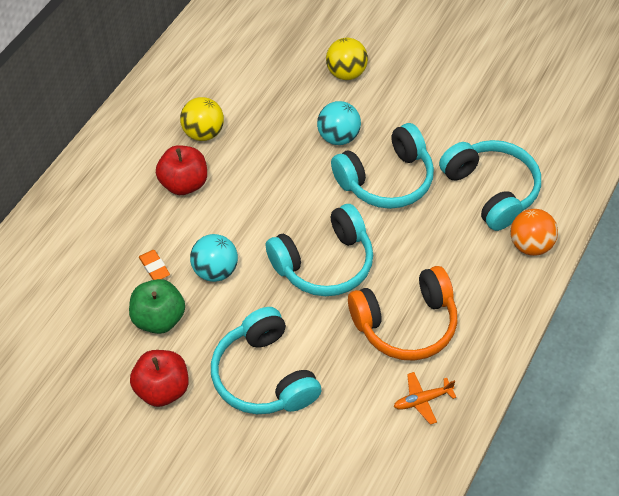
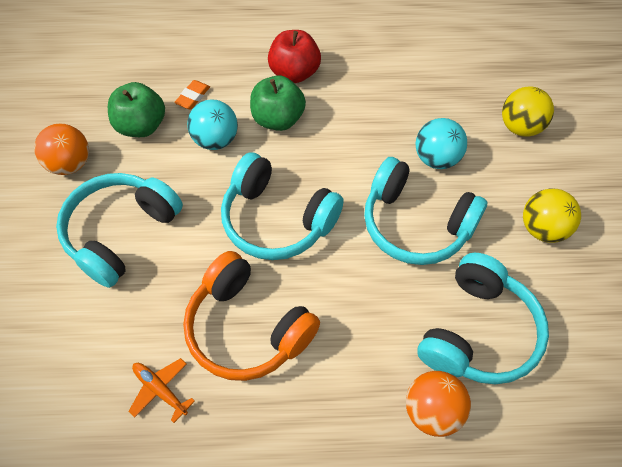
camera: 60 degrees right, 5 degrees up
(162, 389) = (70, 164): red apple -> orange ball
(203, 133) = (359, 58): yellow ball -> yellow ball (542, 229)
(225, 218) = (278, 119): none -> green apple

